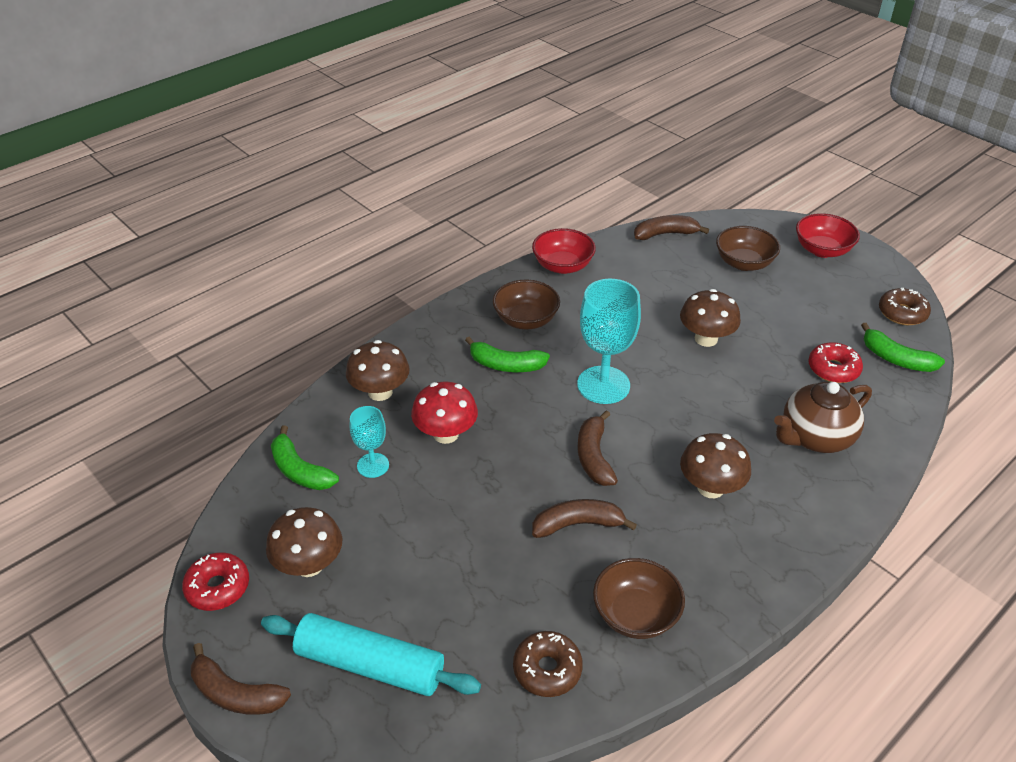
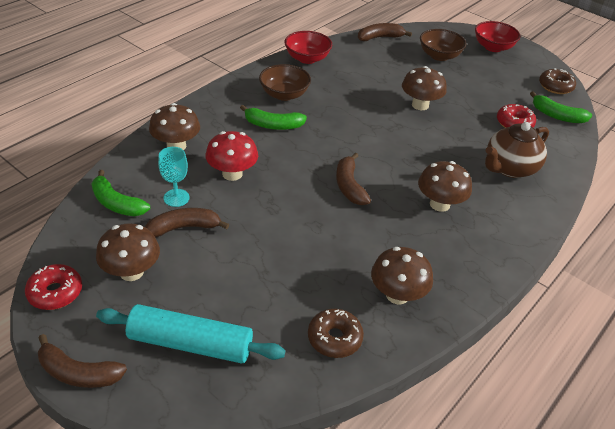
camera: 10 degrees left, 0 degrees up
(578, 524) = (343, 233): brown banana -> brown banana (184, 228)
(603, 385) = (349, 137): turquoise goblet -> none
(635, 614) = (397, 295): brown bowl -> brown mushroom

